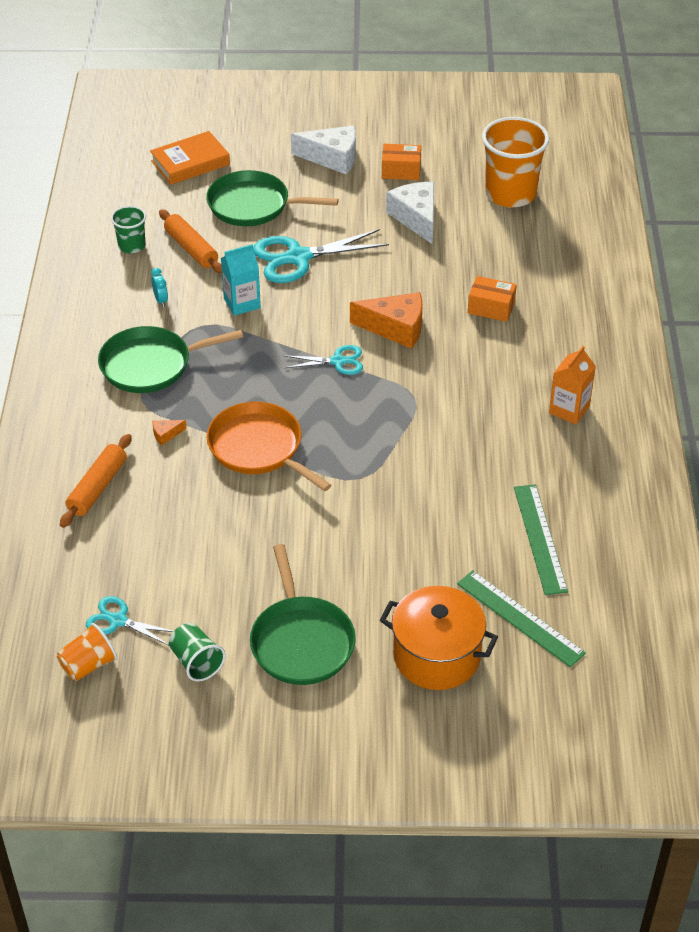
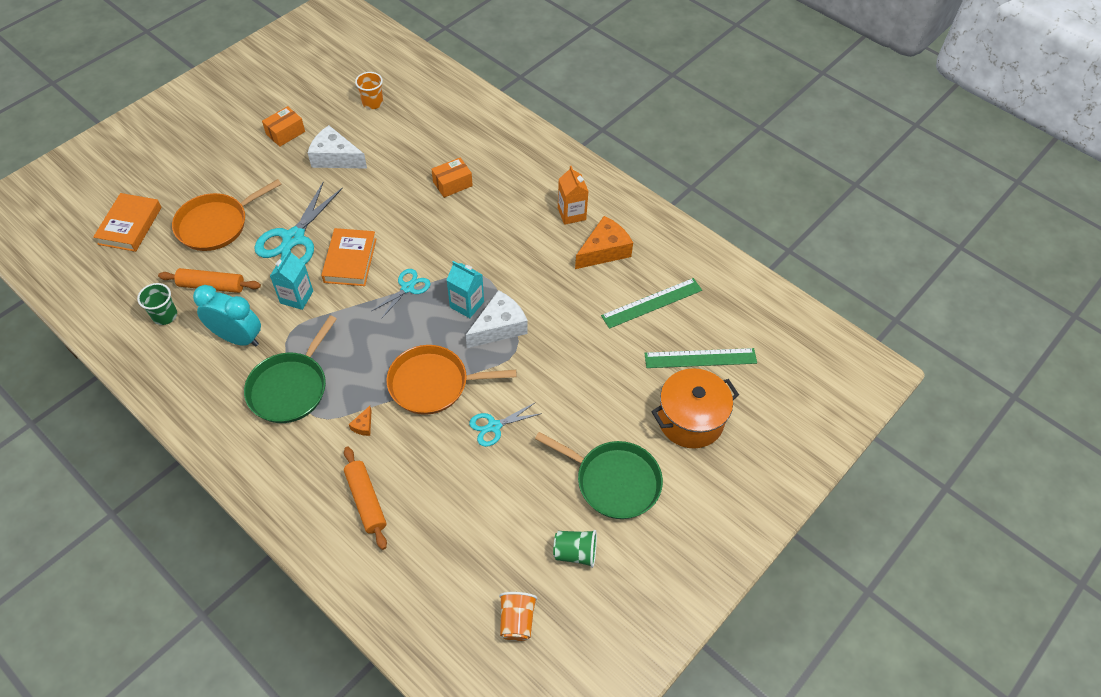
camera: 50 degrees left, 10 degrees up
(118, 621) = (496, 574): turquoise scissors -> turquoise scissors (494, 426)
(161, 300) = (238, 338): turquoise clock -> turquoise clock, size x2.36
(253, 205) = (216, 224): green pan -> orange pan
(320, 306) = (350, 260): none -> orange book
(332, 158) = (228, 154): white cheese -> white cheese (499, 327)
(369, 411) = (467, 304): none -> turquoise carton
(395, 328) = (414, 239): orange cheese -> orange cheese (604, 250)
(510, 194) = (372, 103): orange cup -> orange cup, size x0.51
(539, 538) = (652, 303): green ruler -> green ruler turned 60 degrees counterclockwise

